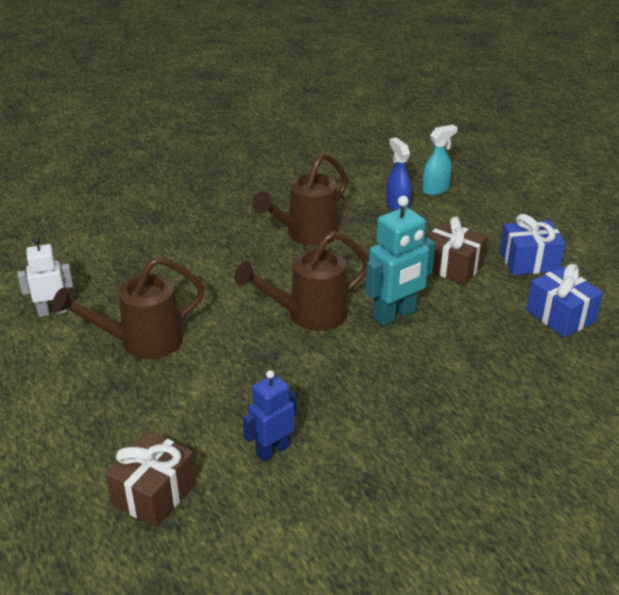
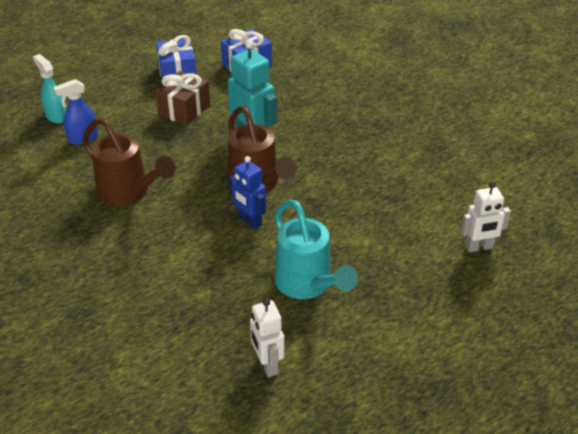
camera: 95 degrees left, 5 degrees up
(142, 342) = (307, 284): brown watering can -> turquoise watering can
(154, 494) = (479, 247): brown gift -> white robot
(272, 450) = (418, 193): blue robot -> blue robot (249, 221)

